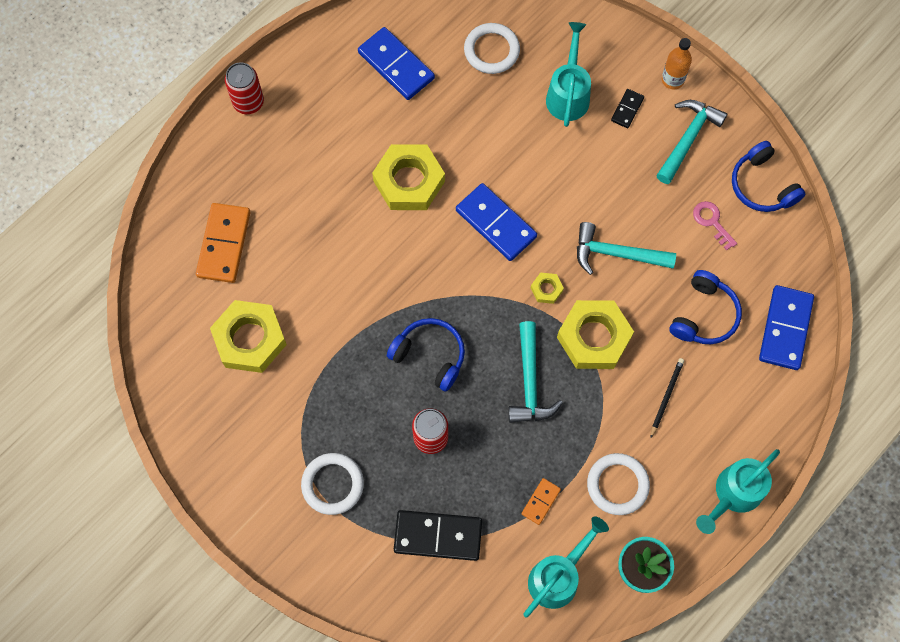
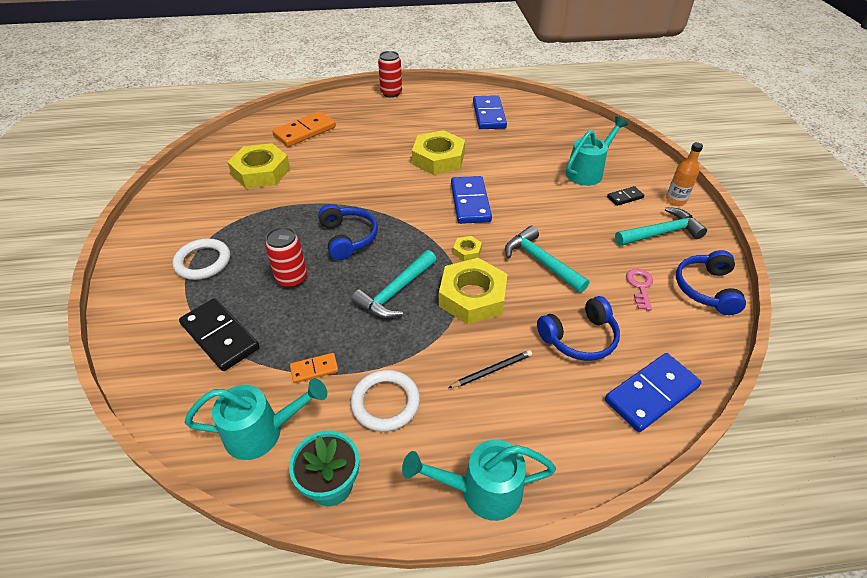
camera: 40 degrees right, 25 degrees down
(491, 50) = (555, 134): white ring -> none

